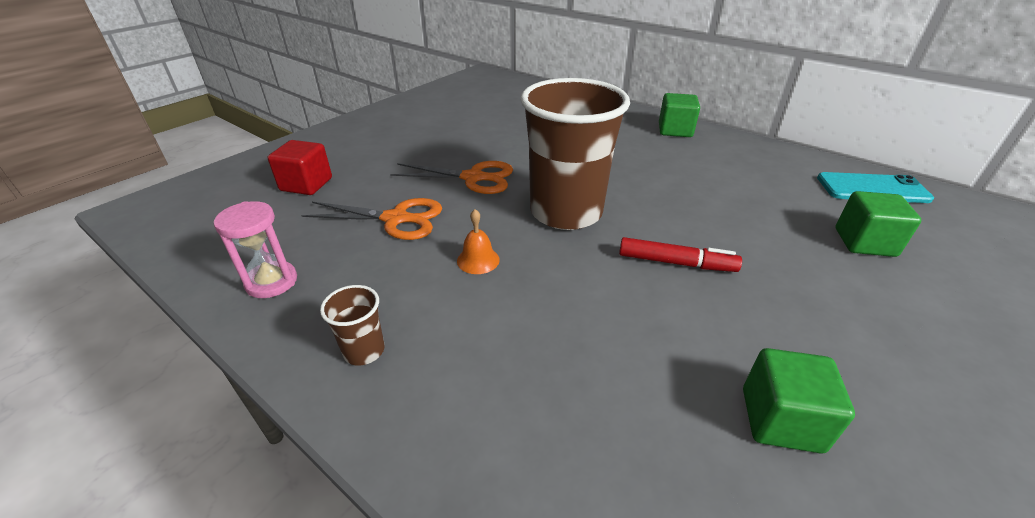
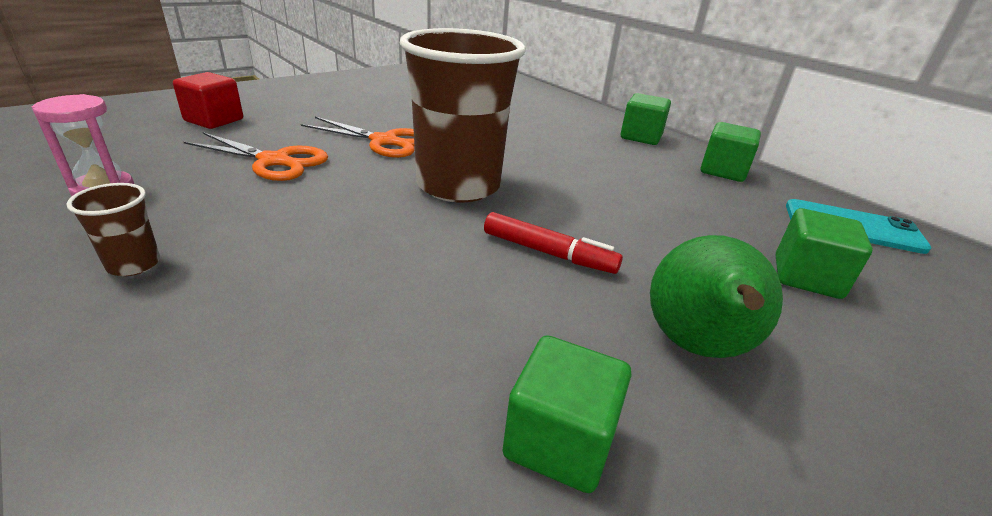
camera: 10 degrees right, 5 degrees down
(478, 260) = (326, 209): orange bell -> none
(755, 153) = (723, 171): none -> green cube
(824, 321) = (696, 347): none -> green pear

